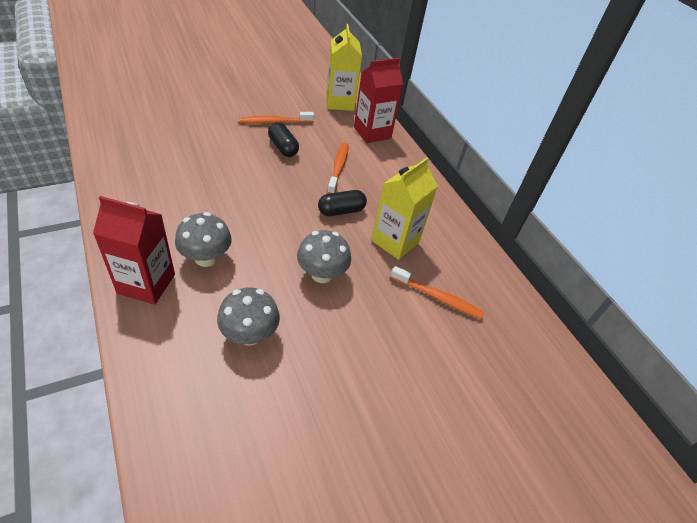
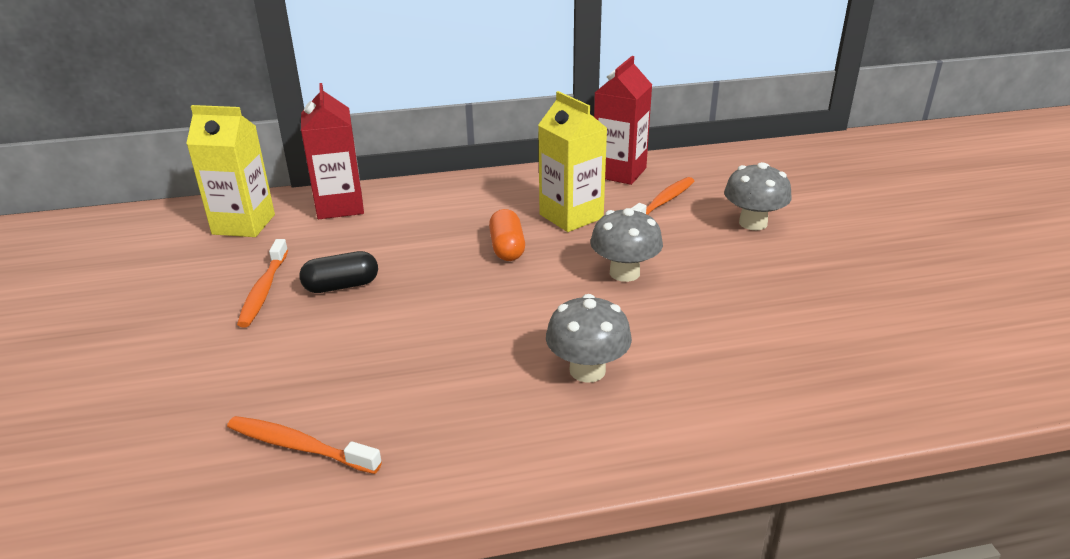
camera: 70 degrees left, 15 degrees down
(146, 284) = (639, 432): red carton -> red carton (619, 172)
(249, 334) = (727, 335): grey mushroom -> grey mushroom (753, 223)
(338, 168) = (412, 241): orange toothbrush -> orange toothbrush (299, 446)
(341, 211) = (507, 248): black capsule -> orange capsule

